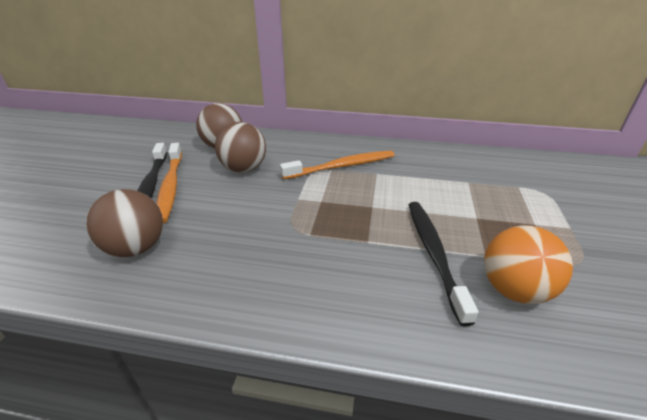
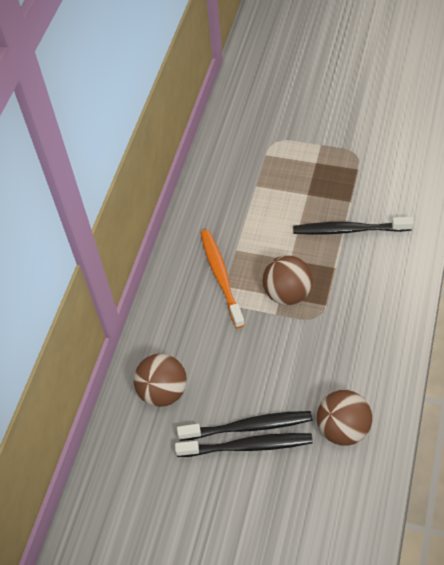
camera: 80 degrees left, 20 degrees up
(170, 186) = (248, 426): orange toothbrush -> black toothbrush
(244, 169) = (218, 364): brown ball -> brown ball (287, 293)
(514, 290) = (381, 196): orange ball -> none

